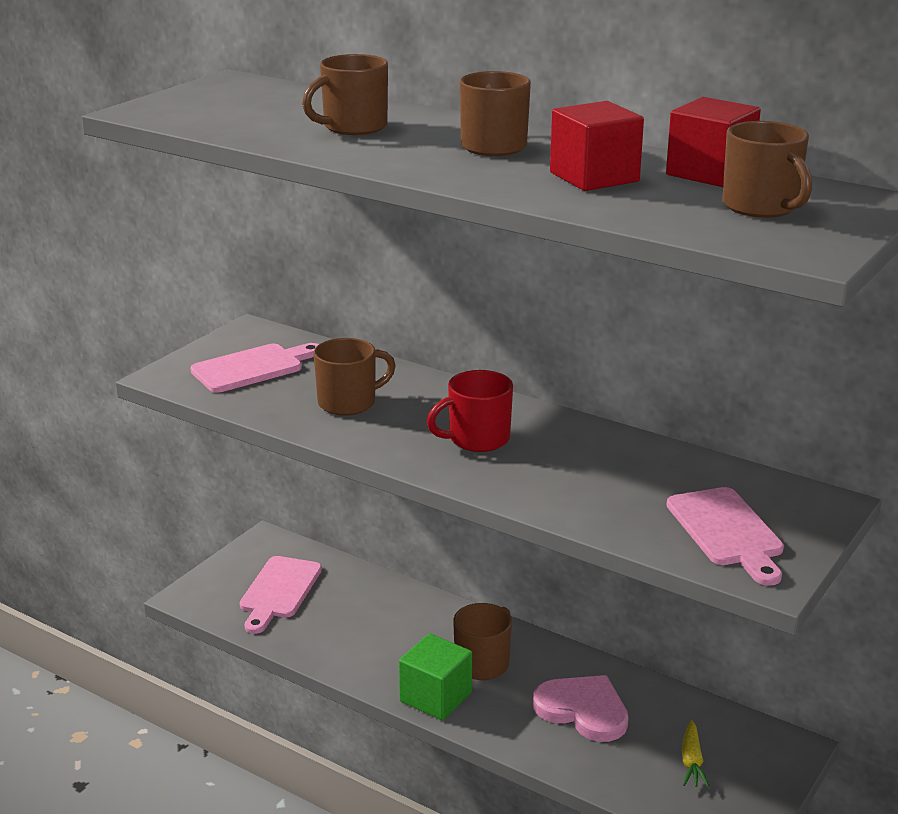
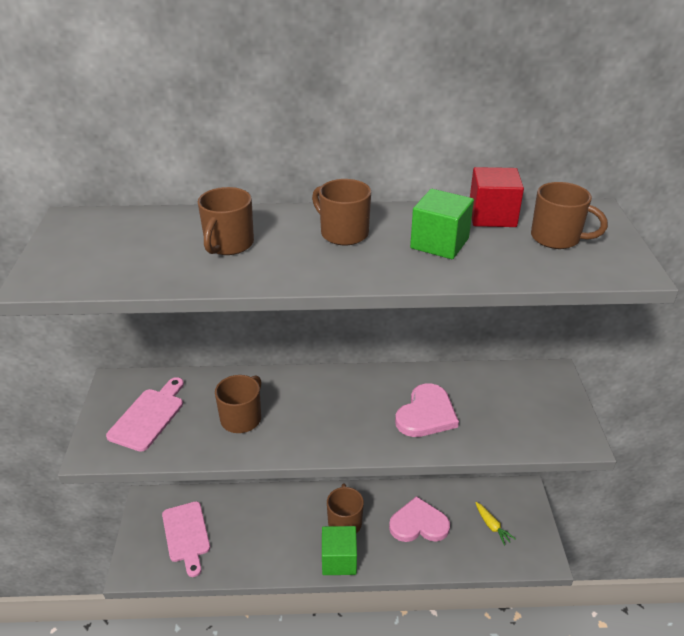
camera: 35 degrees left, 10 degrees up
(477, 439) = (345, 412): red mug -> none
(579, 476) = (426, 414): none -> pink heart
(594, 177) = (439, 243): red cube -> green cube
(727, 531) = (532, 418): pink cutting board -> none

